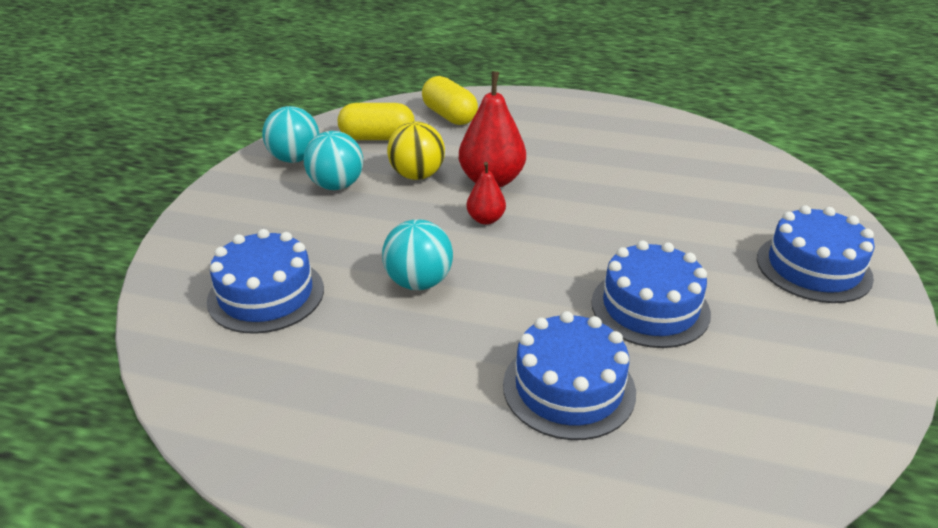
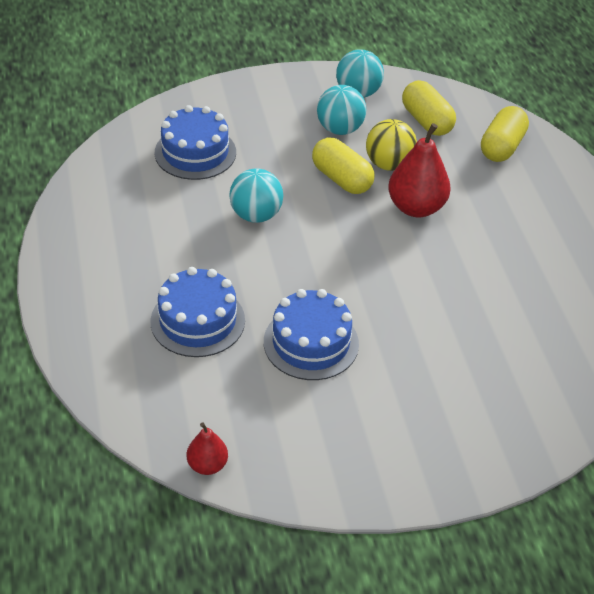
camera: 60 degrees right, 10 degrees up
(413, 208) = (341, 179): none -> yellow capsule
(485, 219) = (357, 222): red pear -> red pear (207, 465)
(813, 268) = (438, 436): blue cake -> none

